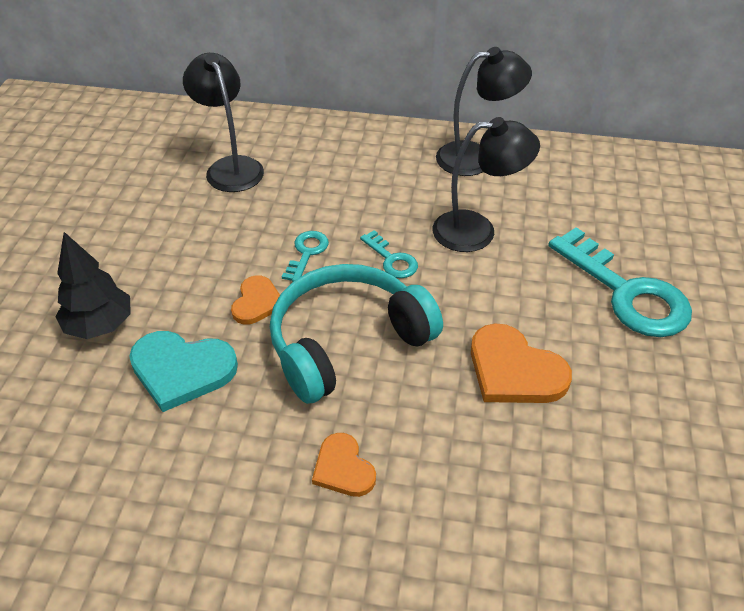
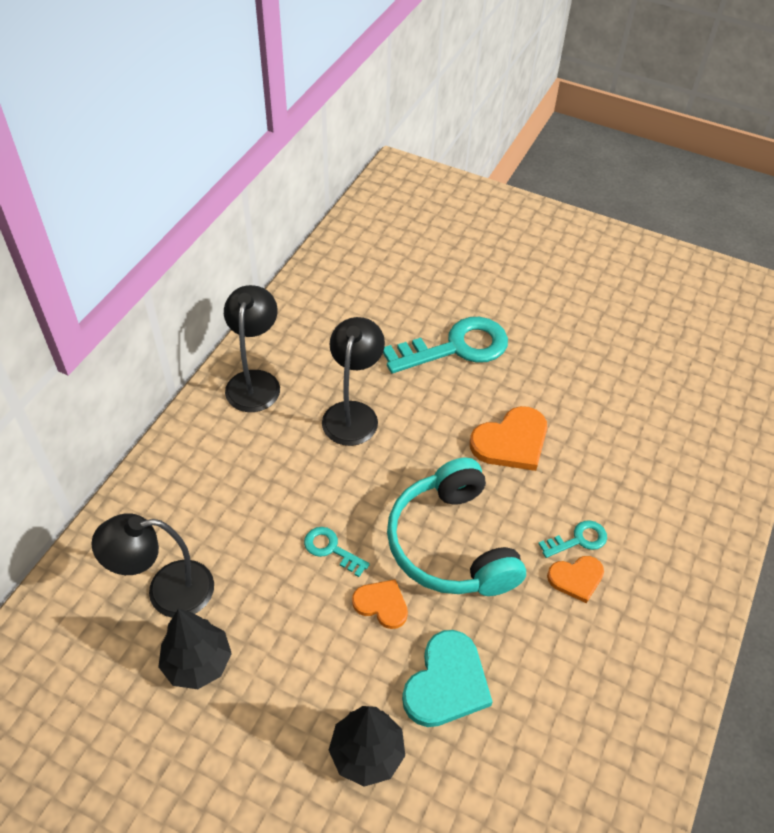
camera: 75 degrees left, 5 degrees up
(169, 201) = (197, 663): none -> black tree
(391, 259) = (364, 485): turquoise key -> turquoise key (578, 540)

